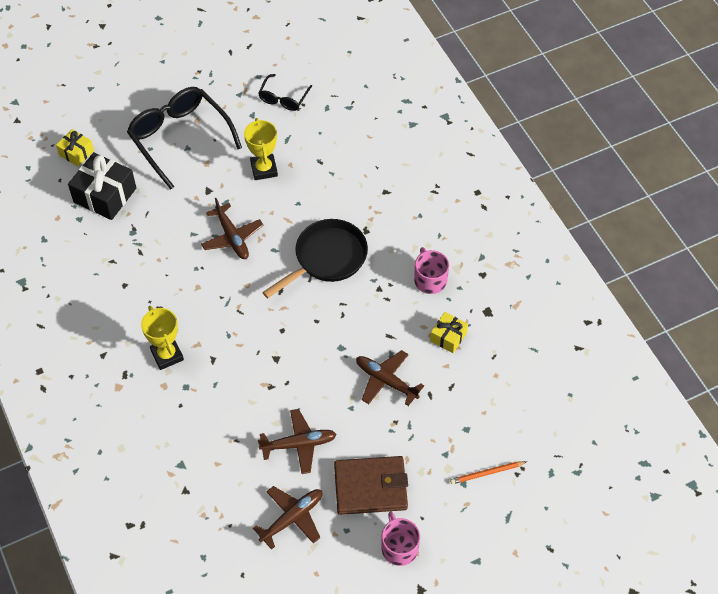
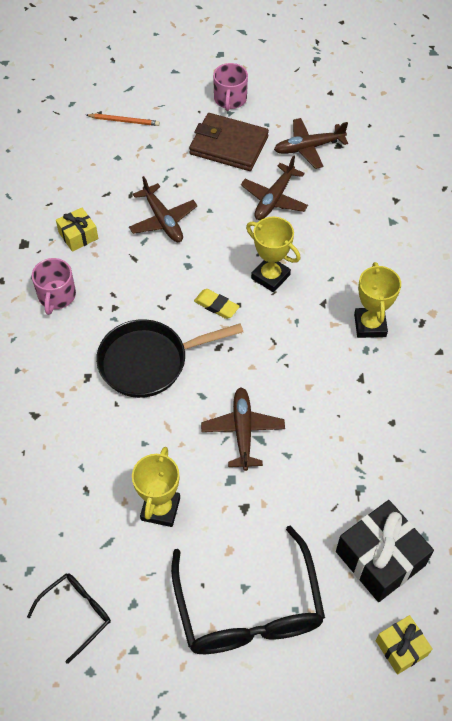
camera: 155 degrees left, 0 degrees up
(267, 365) = (270, 276): none -> yellow trophy
(298, 444) = (274, 199): brown plane -> brown plane turned 75 degrees counterclockwise
(299, 322) = (216, 306): none -> yellow eraser

